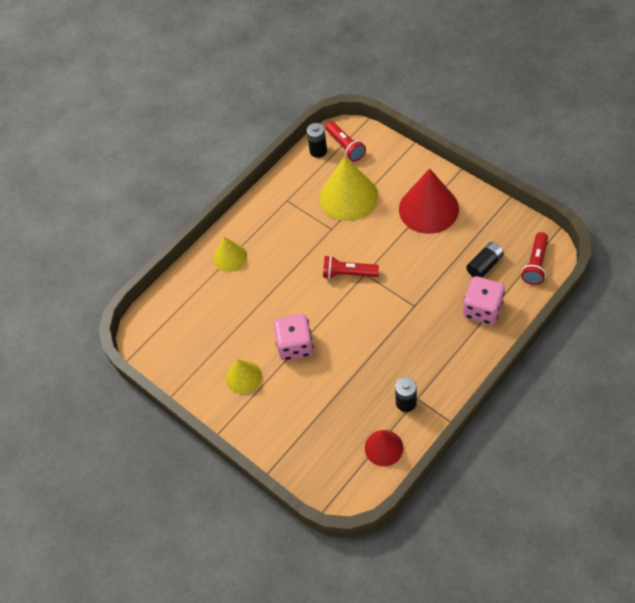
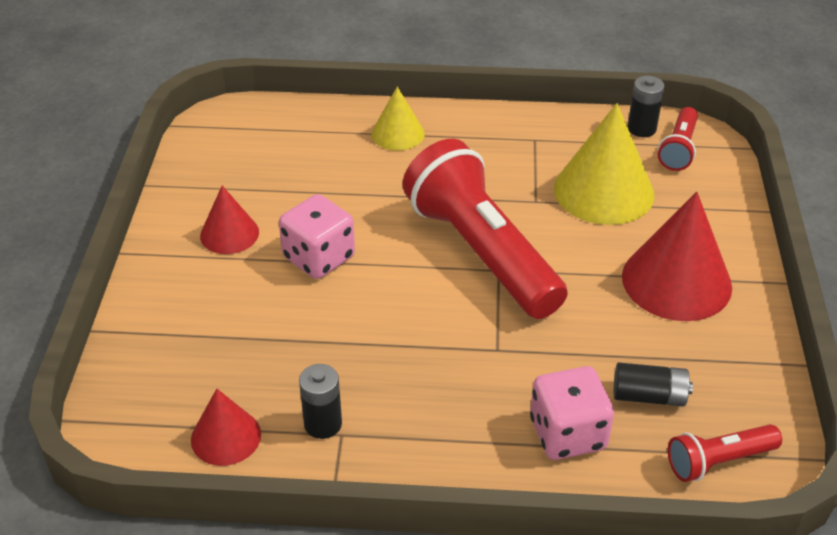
camera: 45 degrees right, 15 degrees down
(243, 377) = (229, 234): yellow cone -> red cone
(348, 274) = (481, 252): red flashlight -> red flashlight, size x2.15

